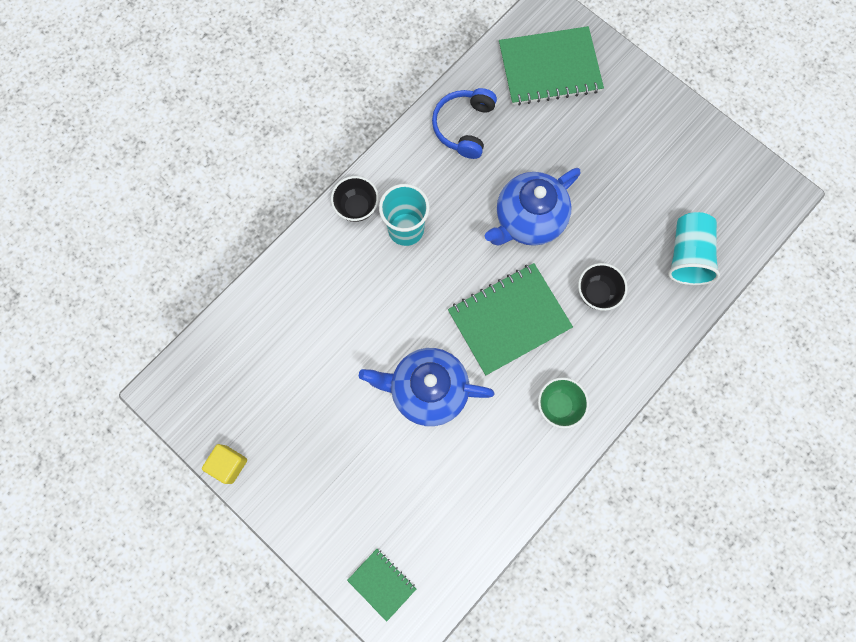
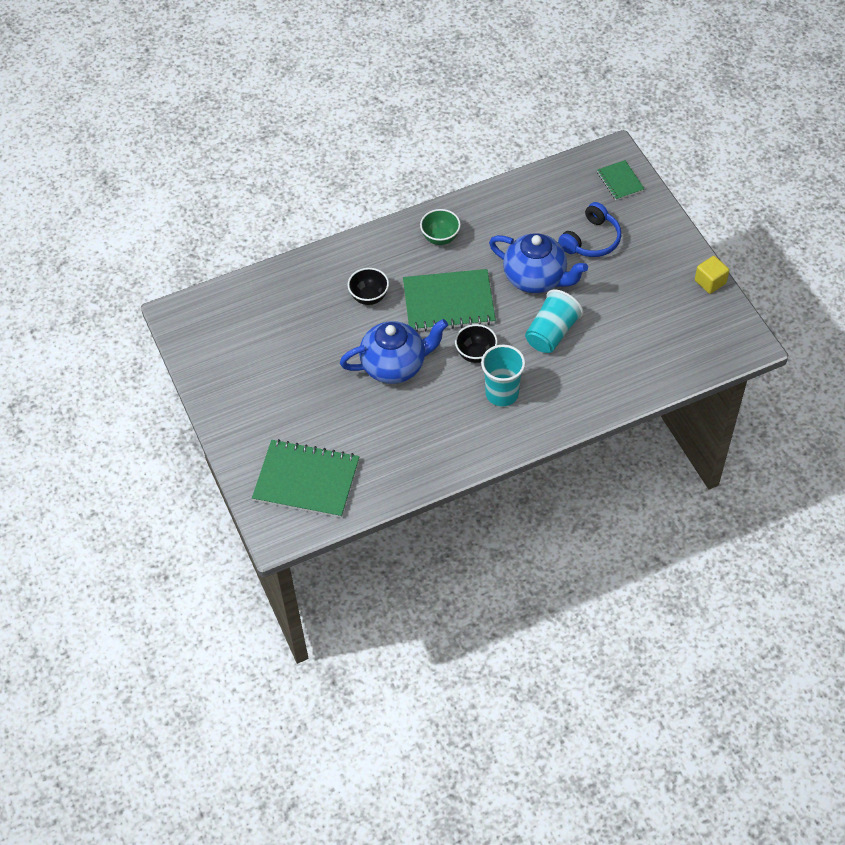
camera: 155 degrees left, 20 degrees down
(357, 207) = (537, 424): black bowl -> black bowl (476, 354)
(464, 126) = (411, 457): blue headphones -> blue headphones (591, 240)
(687, 255) = (281, 298): turquoise cup -> turquoise cup (551, 333)

